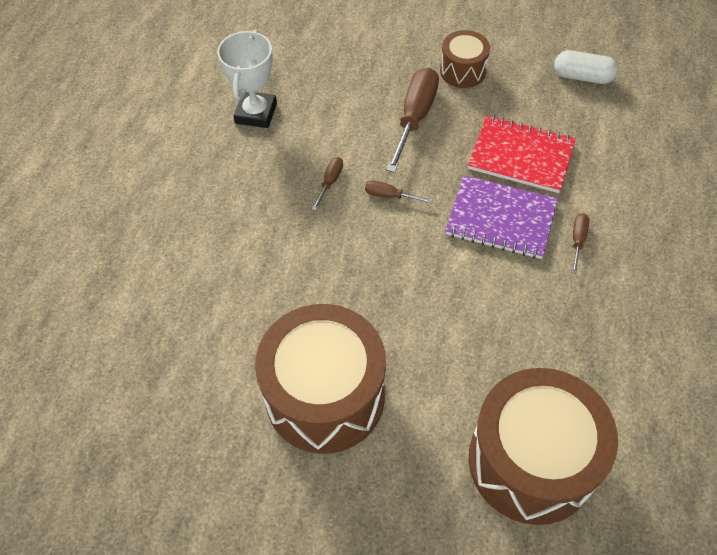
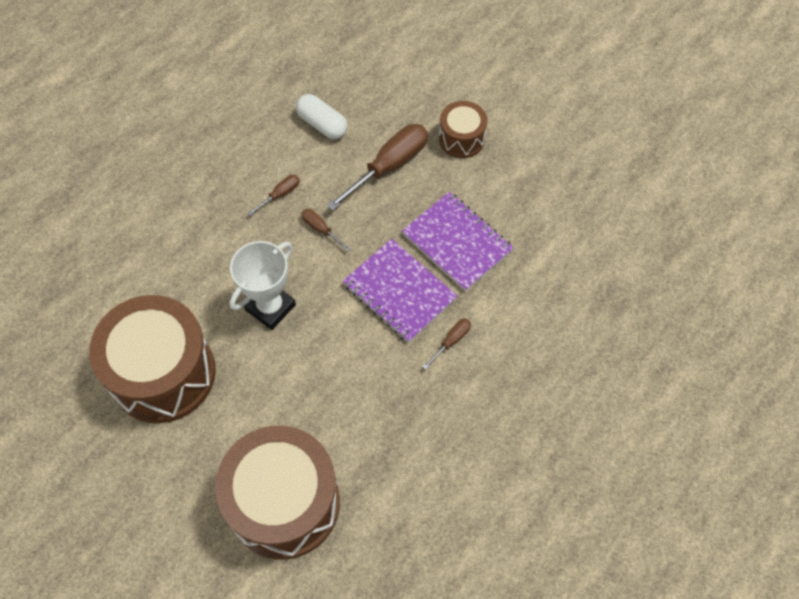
camera: 25 degrees right, 5 degrees up
(256, 113) = (259, 105): white trophy -> white trophy (270, 307)
(521, 156) = (456, 242): red notebook -> purple notebook
(582, 77) = (567, 191): white capsule -> white capsule (322, 124)

